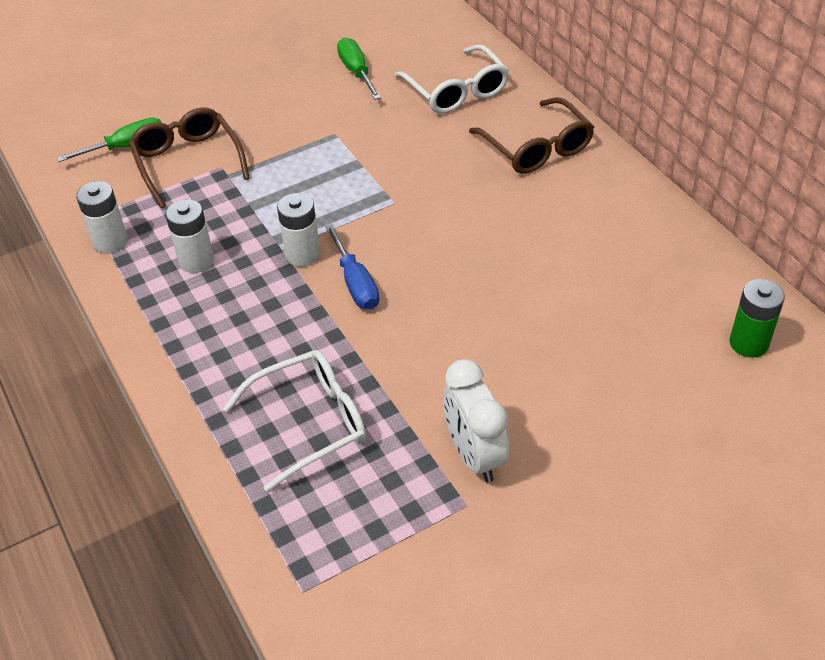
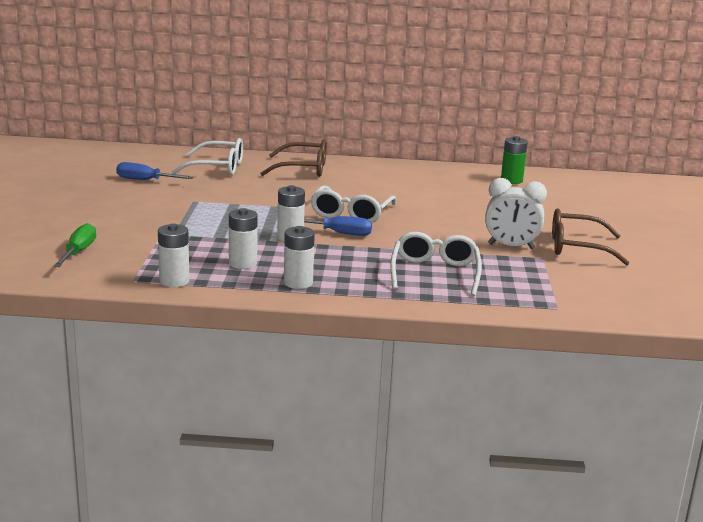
camera: 60 degrees left, 25 degrees down
(180, 326) = (298, 283): none -> white battery
(187, 162) = (136, 240): brown glasses -> brown glasses (577, 247)
(356, 71) = (145, 180): green screwdriver -> blue screwdriver
(430, 261) = (351, 214): none -> white glasses

